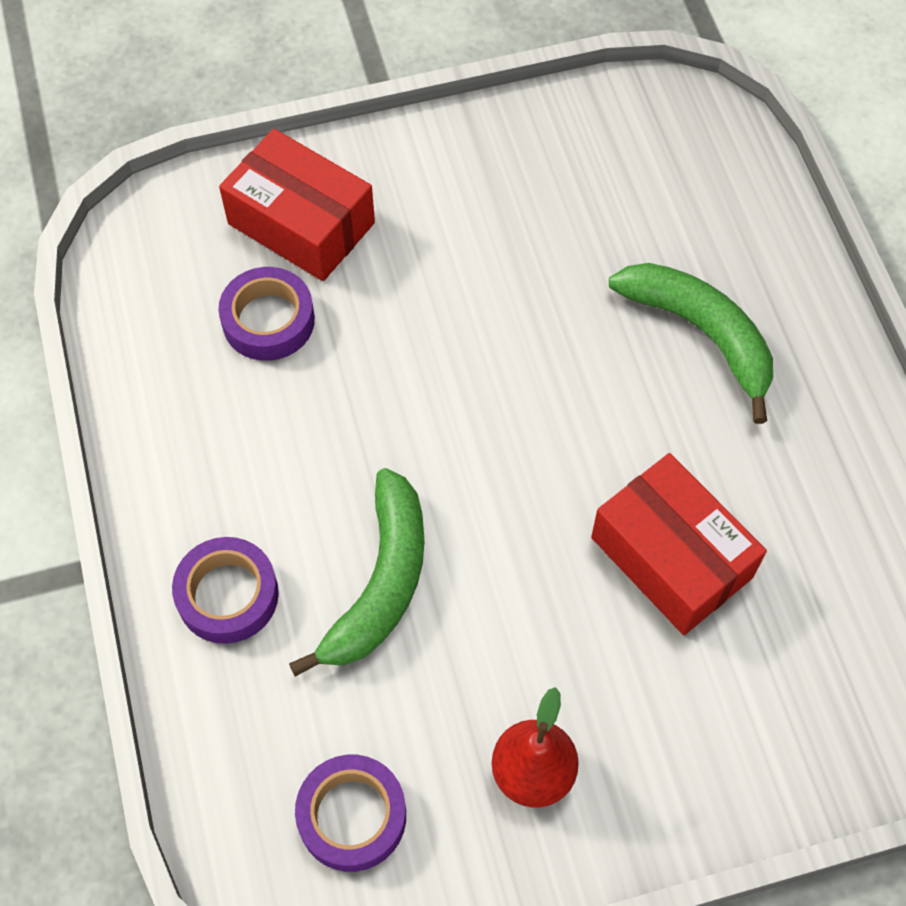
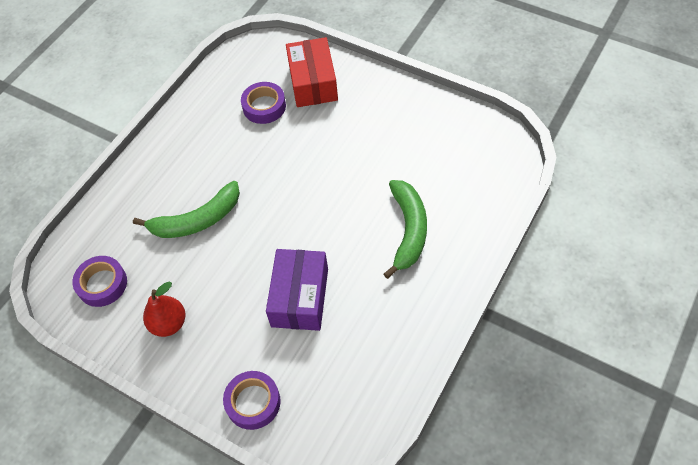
camera: 50 degrees right, 5 degrees down
(228, 595) = (149, 183): purple tape -> purple tape (253, 402)
(671, 557) = (300, 297): red box -> purple box

